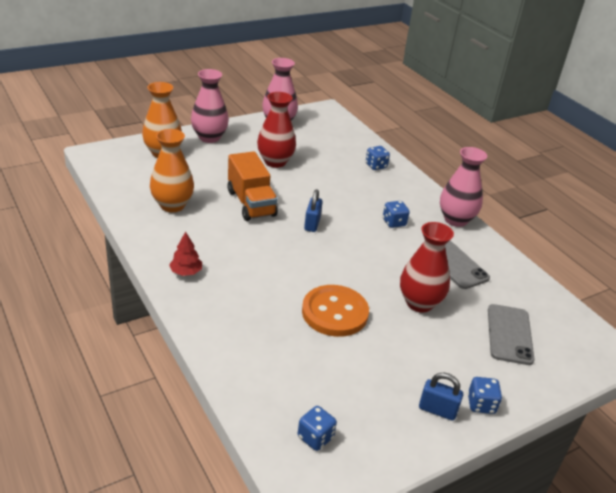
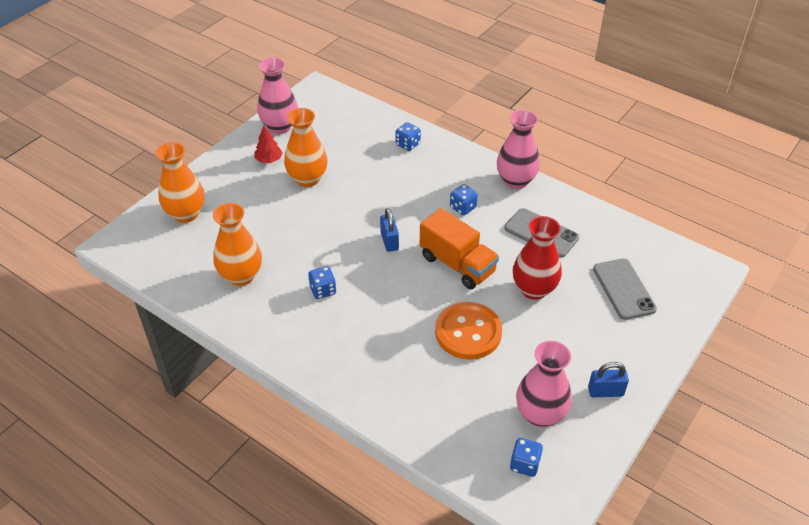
camera: 20 degrees left, 10 degrees up
(186, 272) = (307, 348): red tree -> red tree (269, 160)
(209, 137) = (221, 174): pink vase -> pink vase (540, 414)
(251, 203) = (316, 241): orange truck -> orange truck (457, 264)
(275, 162) = (307, 179): red vase -> orange vase
(481, 404) = (636, 370): blue dice -> blue dice (323, 290)

